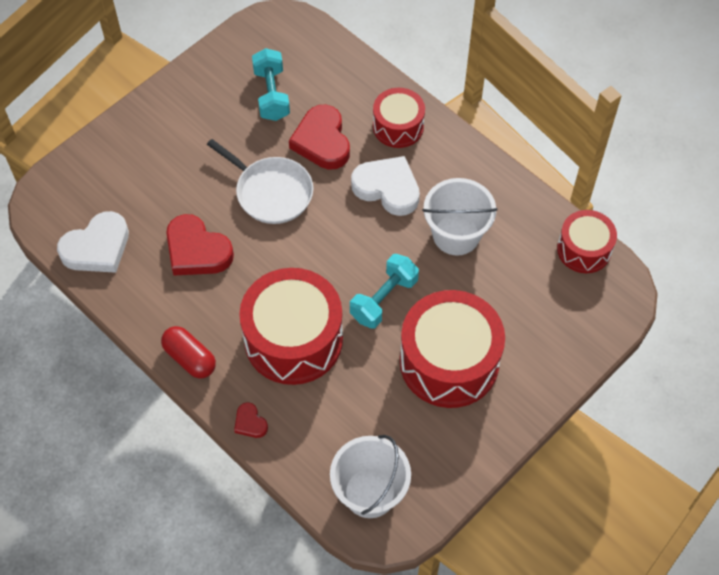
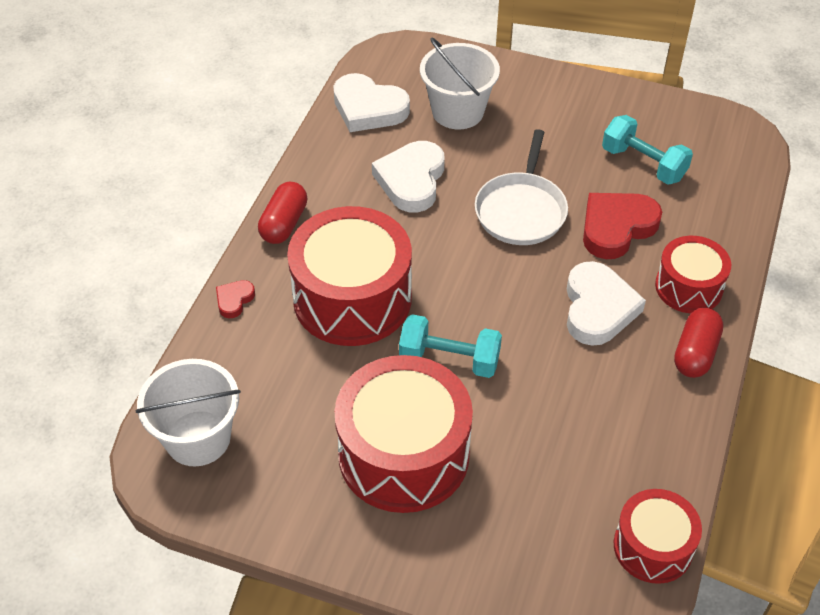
camera: 65 degrees right, 10 degrees down
(197, 250) = (411, 180): red heart -> white heart
(271, 94) = (643, 164): turquoise dumbbell -> turquoise dumbbell turned 75 degrees clockwise
(453, 151) = (695, 353): none -> red capsule
(456, 235) = (581, 398): white bucket -> white bucket (458, 111)

